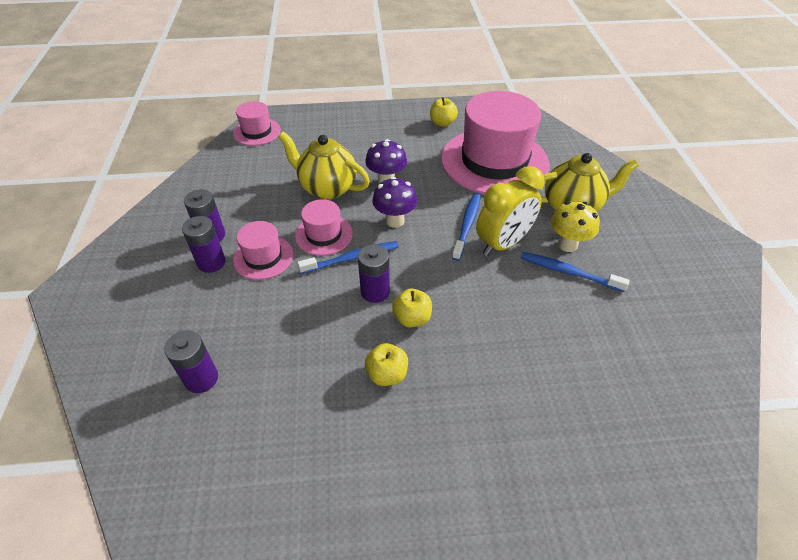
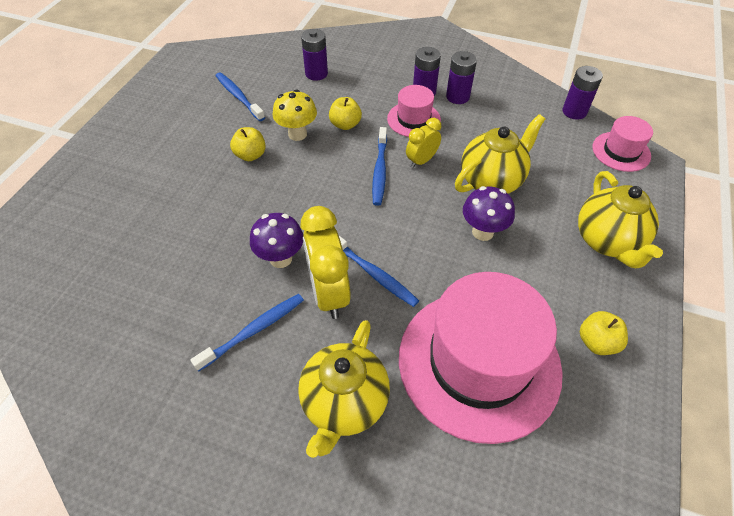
camera: 115 degrees right, 5 degrees up
(283, 450) = (238, 96): none -> blue toothbrush
(323, 235) = (421, 161): pink hat -> yellow clock
(358, 128) = (607, 242): none -> yellow teapot
(375, 291) = (331, 173): purple battery -> purple battery (574, 112)
(395, 221) = (414, 216): purple mushroom -> purple mushroom (281, 258)
(412, 318) = (288, 186): yellow apple -> yellow apple (345, 124)
(567, 244) = (289, 355): yellow mushroom -> yellow mushroom (297, 134)

